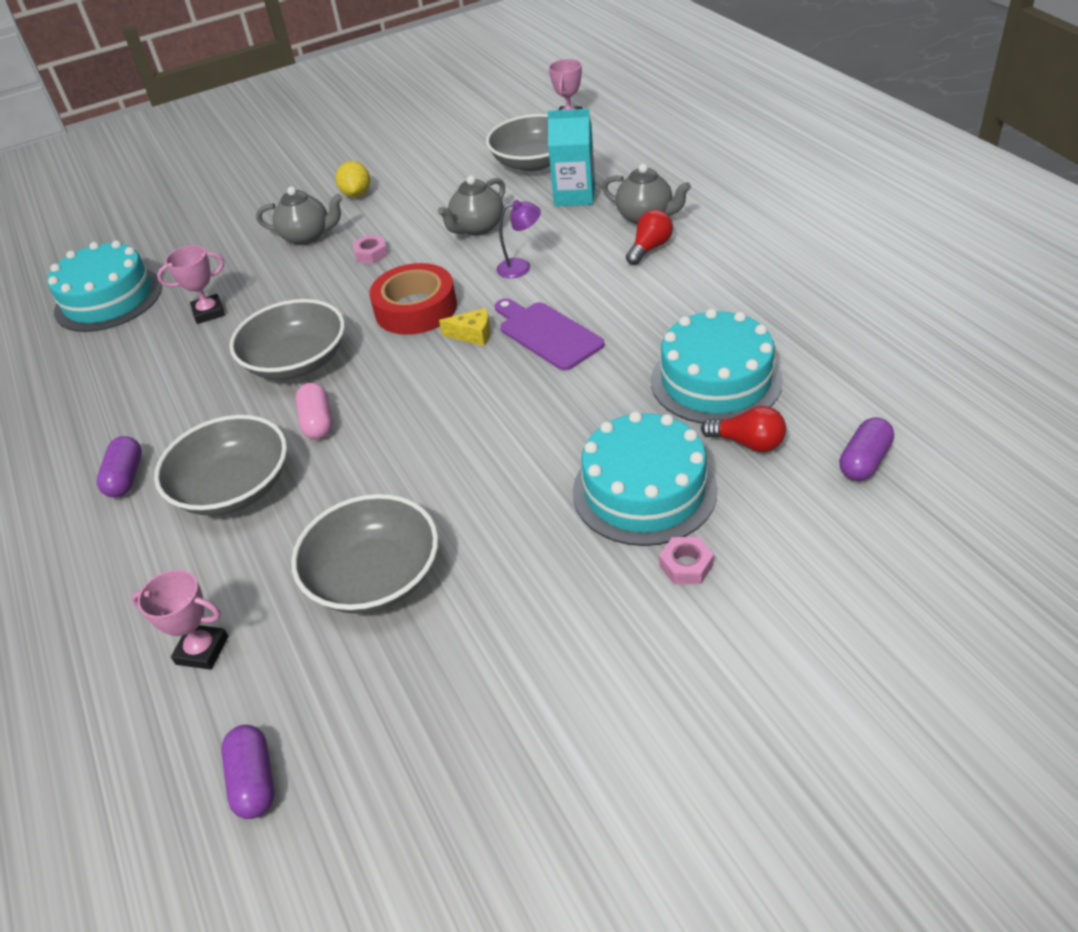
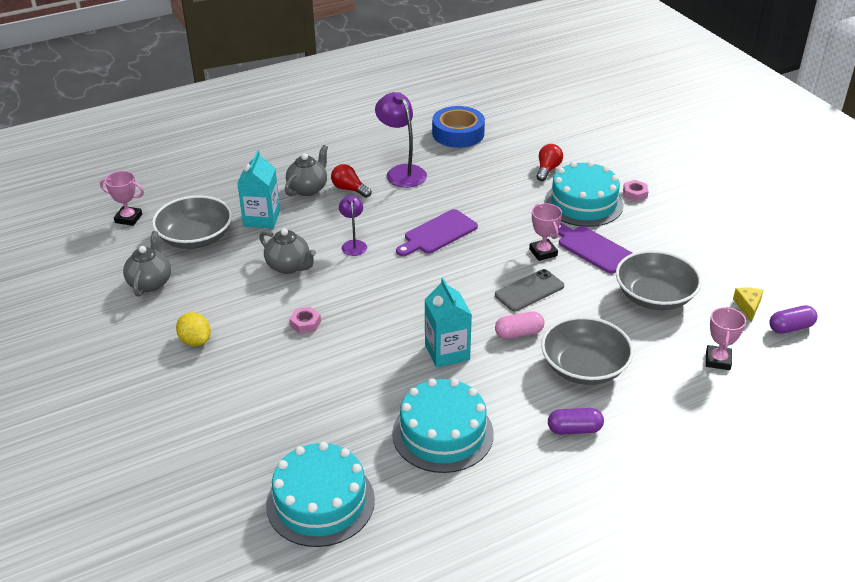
camera: 95 degrees left, 5 degrees down
(209, 312) = (365, 418): pink trophy -> pink trophy (543, 252)
(297, 361) = (447, 352): grey bowl -> turquoise carton
(307, 236) = (260, 367): grey teapot -> grey teapot (150, 283)
(357, 194) = (195, 341): yellow lemon -> yellow lemon turned 60 degrees clockwise
(407, 429) = (529, 290): none -> grey phone
(416, 309) = (393, 294): red tape -> none
(473, 334) = (431, 265): yellow cheese -> yellow cheese (748, 306)
(510, 500) = (592, 248): none -> purple cutting board
(704, 287) = (402, 172): none -> purple lamp
(716, 380) = (495, 175): turquoise cake -> turquoise cake (442, 433)
(839, 332) = (458, 133): none -> blue tape
(864, 461) = (562, 139): purple capsule -> none

